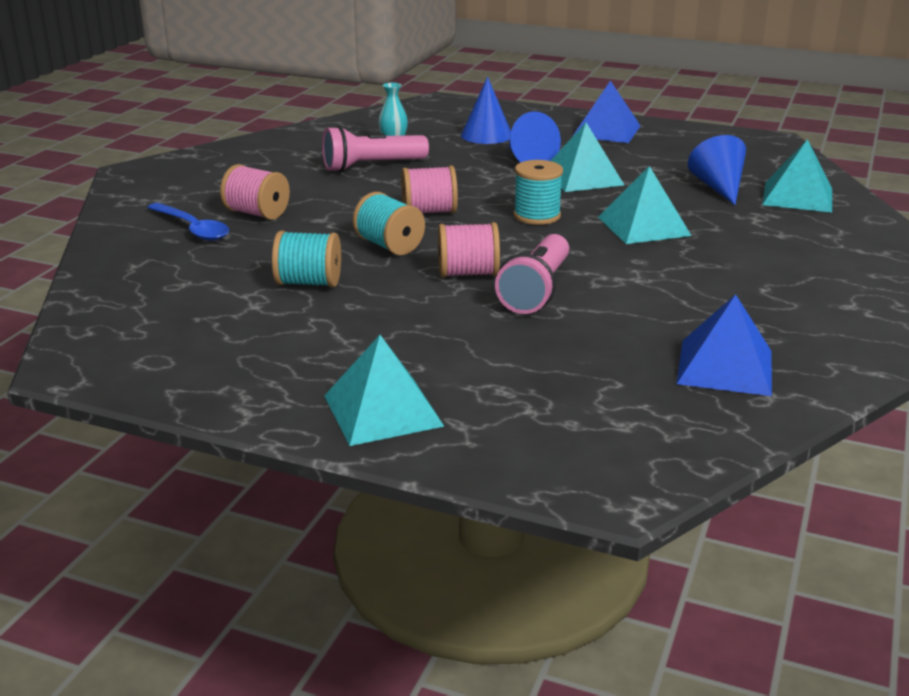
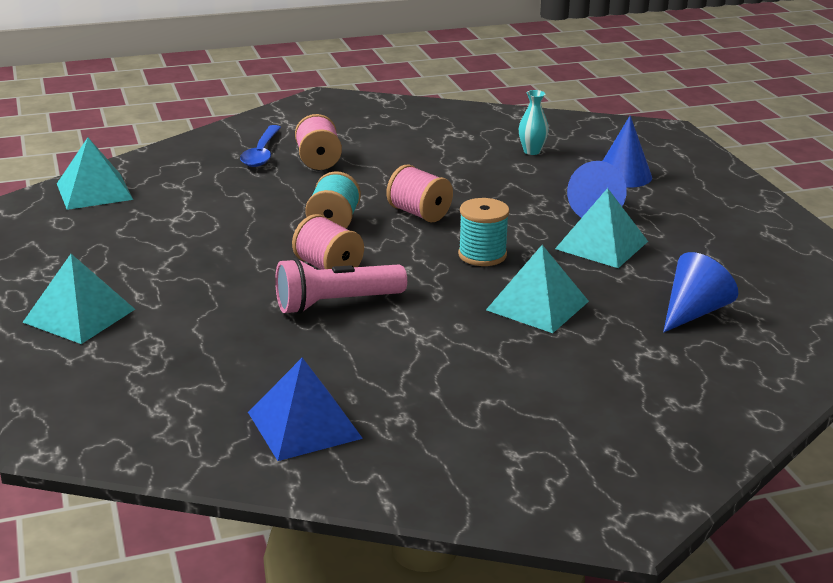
camera: 50 degrees right, 0 degrees up
(309, 283) = (232, 221): turquoise spool -> none
(371, 166) = (472, 161): pink flashlight -> none
(606, 131) = (739, 218): blue pyramid -> none
(797, 196) = (746, 357): turquoise pyramid -> turquoise pyramid (94, 191)

